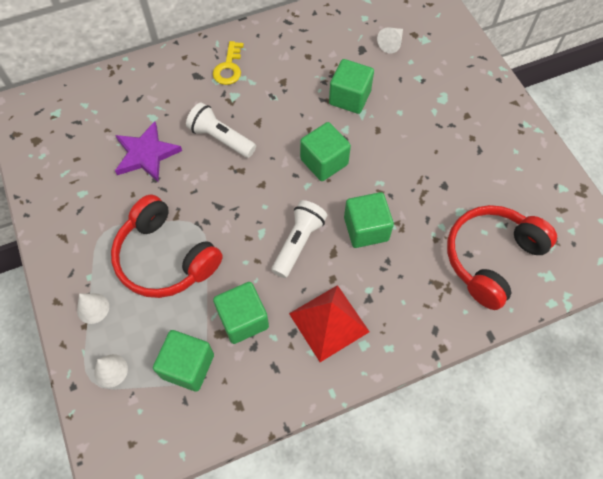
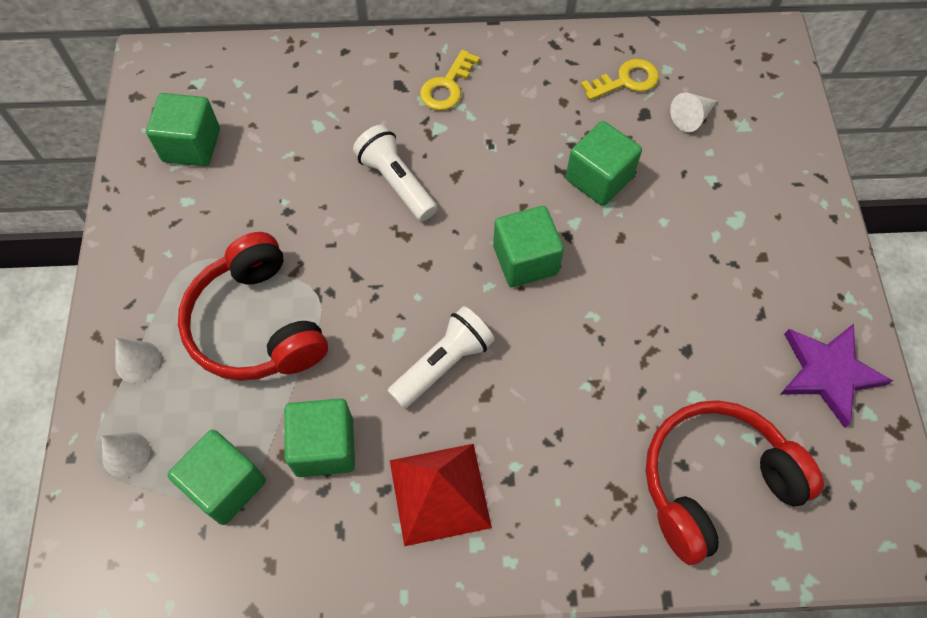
camera: 20 degrees right, 0 degrees up
(146, 154) = (289, 174): purple star -> purple star (828, 373)
(342, 32) = (626, 80): none -> yellow key
(366, 229) = (546, 376): green cube -> green cube (191, 145)

